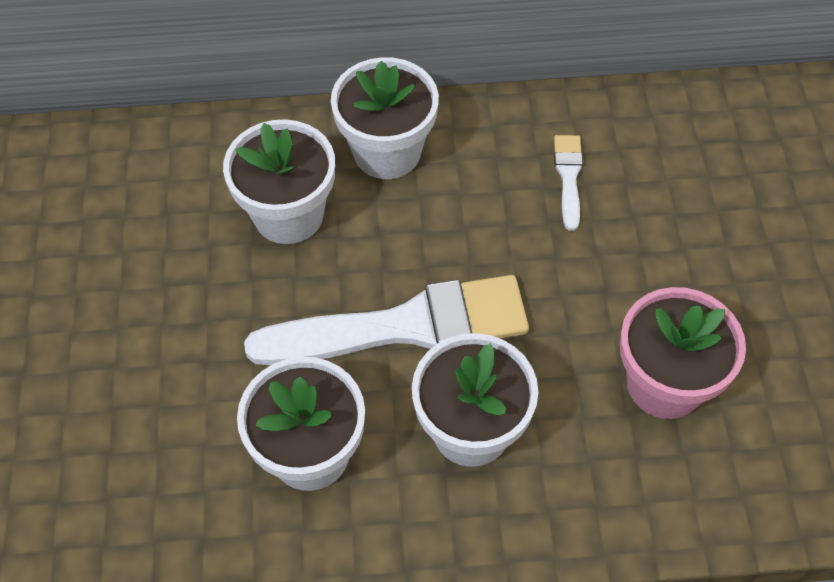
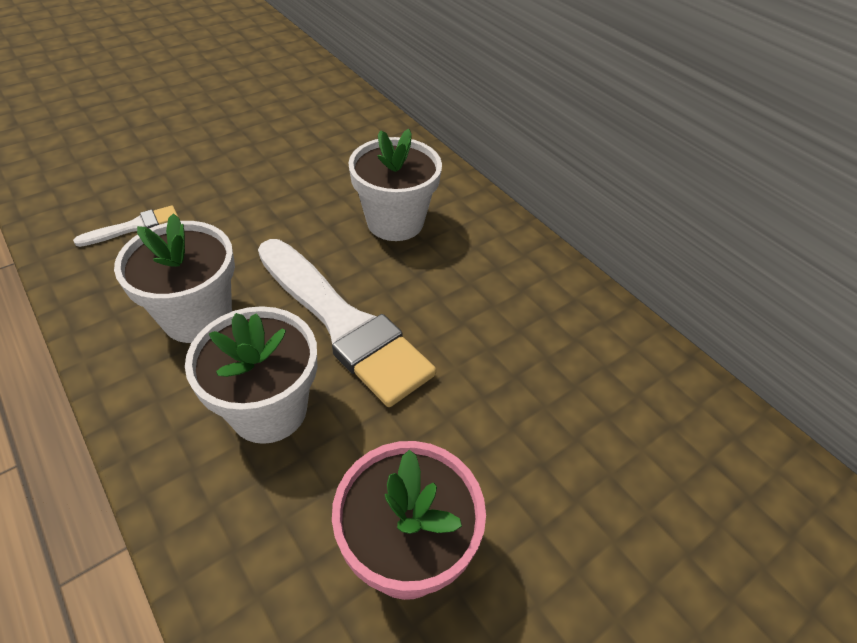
camera: 55 degrees right, 10 degrees down
(387, 152) = (492, 248): white flower pot -> none
(568, 177) = (573, 370): white brush -> white brush (134, 227)

